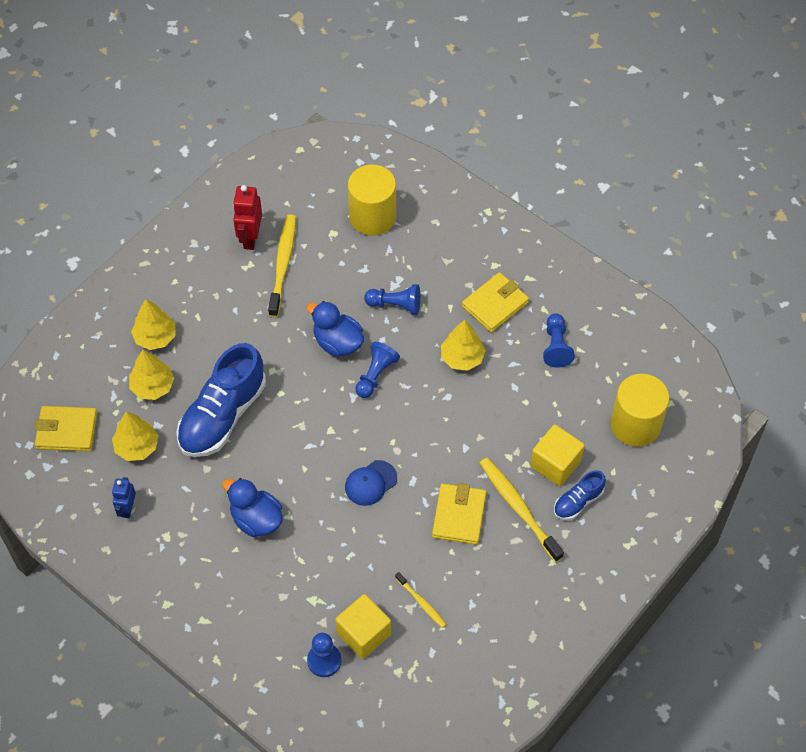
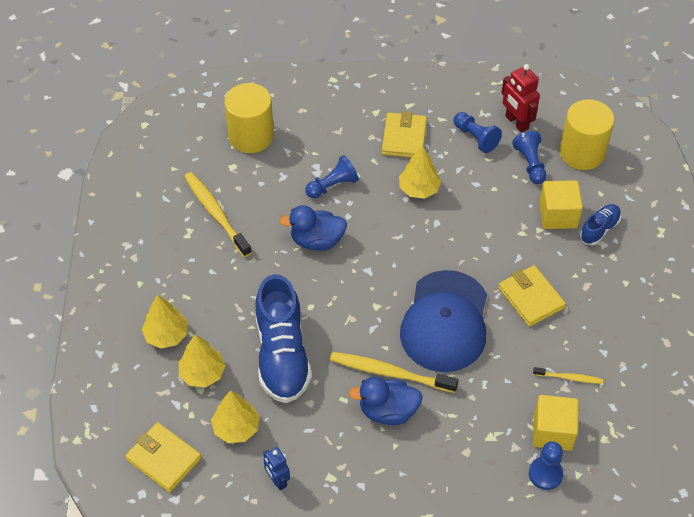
camera: 40 degrees left, 5 degrees down
(67, 431) = (164, 459): yellow wallet -> yellow wallet turned 75 degrees clockwise
(250, 238) = (170, 211): red robot -> red robot (516, 122)
(370, 483) = (445, 322): blue cap -> blue cap, size x2.16
(375, 375) = (369, 244): blue pawn -> blue pawn (530, 164)
(518, 508) = (565, 262): yellow toothbrush -> yellow toothbrush (390, 373)
(578, 501) = (599, 229): blue shoe -> blue shoe turned 150 degrees counterclockwise

